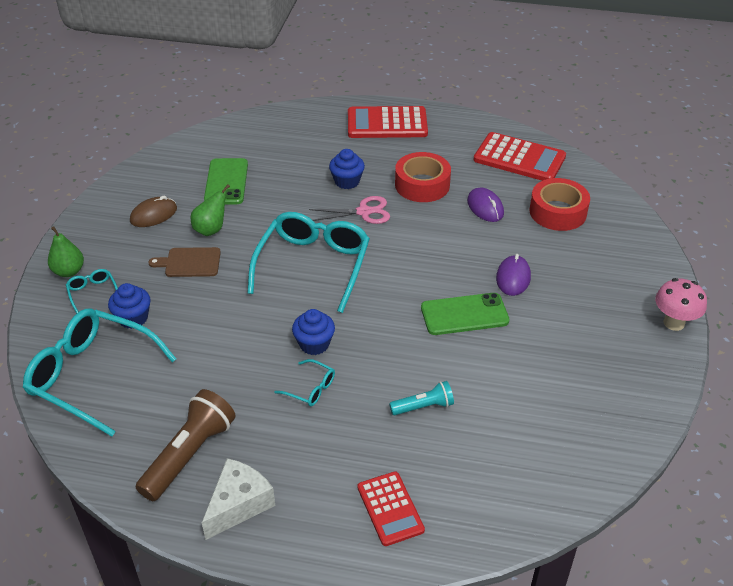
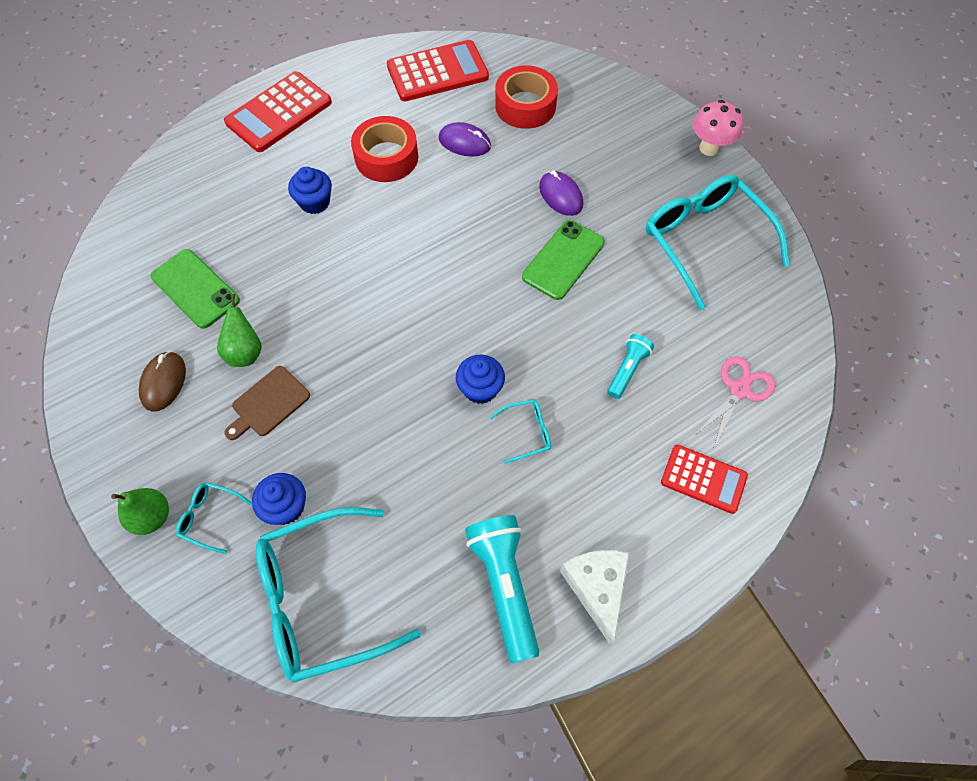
camera: 45 degrees left, 20 degrees up
(189, 454) = (504, 585): brown flashlight -> turquoise flashlight
(313, 265) = (388, 313): turquoise glasses -> turquoise glasses (704, 241)
(364, 212) = (368, 223): pink scissors -> pink scissors (739, 390)

